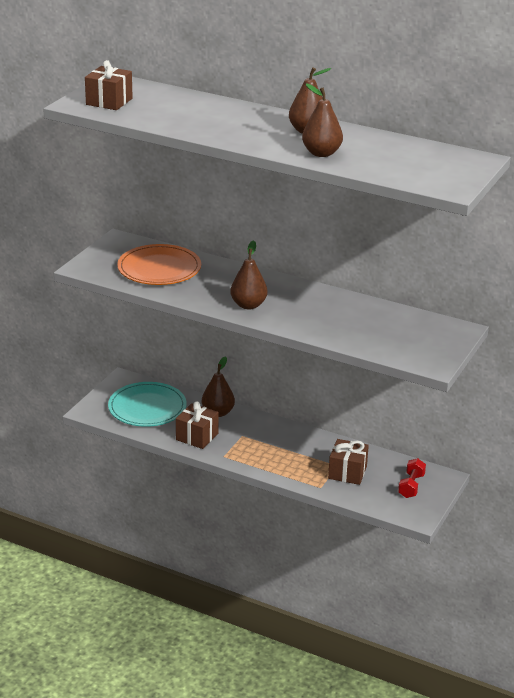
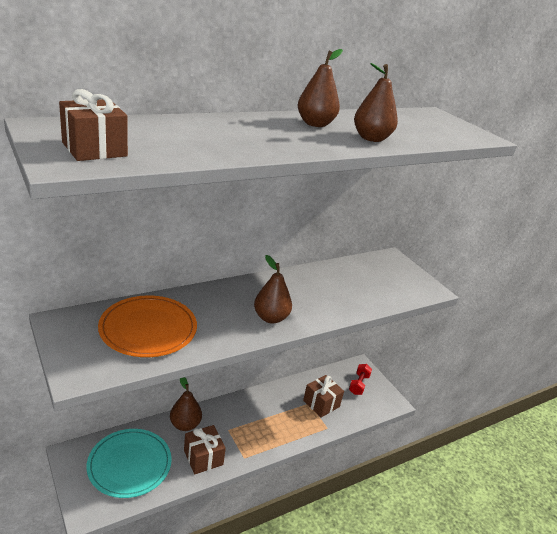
camera: 60 degrees left, 0 degrees up
(411, 486) = (359, 384): red dumbbell -> red dumbbell turned 60 degrees clockwise

